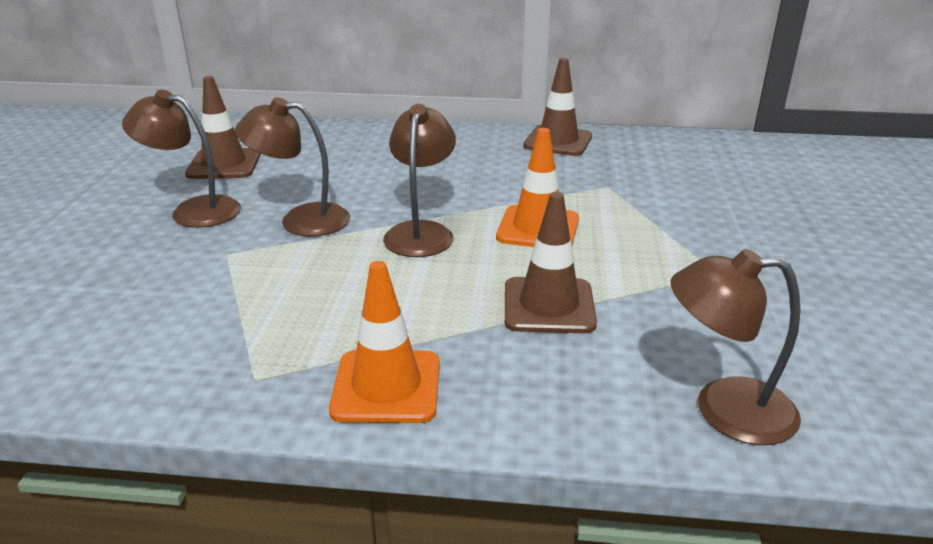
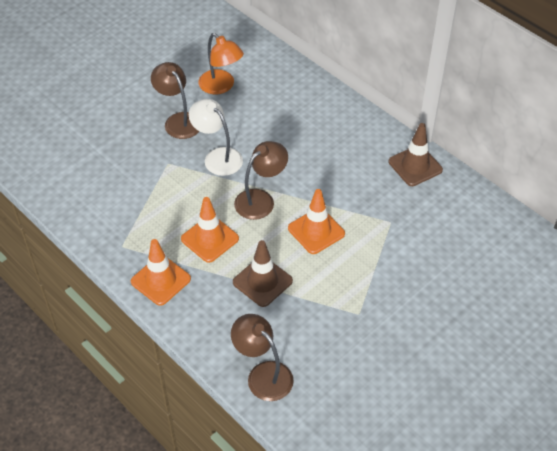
camera: 40 degrees right, 20 degrees up
(224, 164) = (221, 86): brown traffic cone -> orange lamp
(301, 220) = (217, 157): brown lamp -> white lamp
(403, 300) = (210, 239): none -> orange traffic cone

